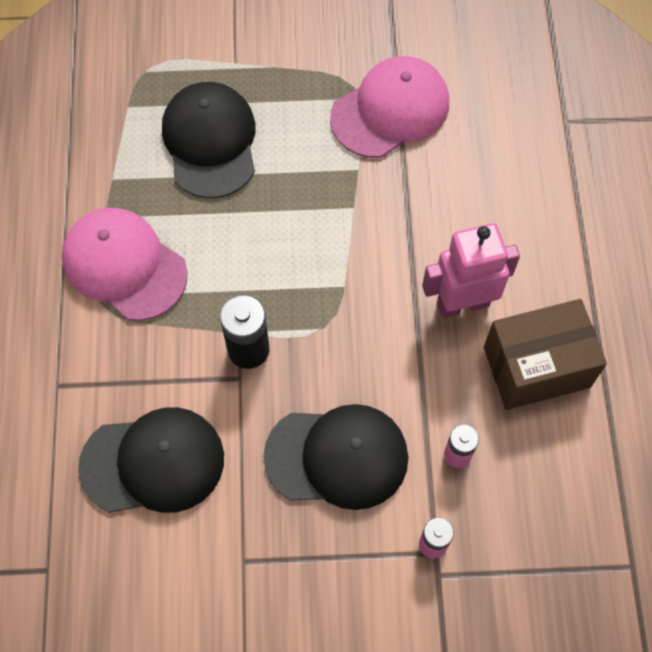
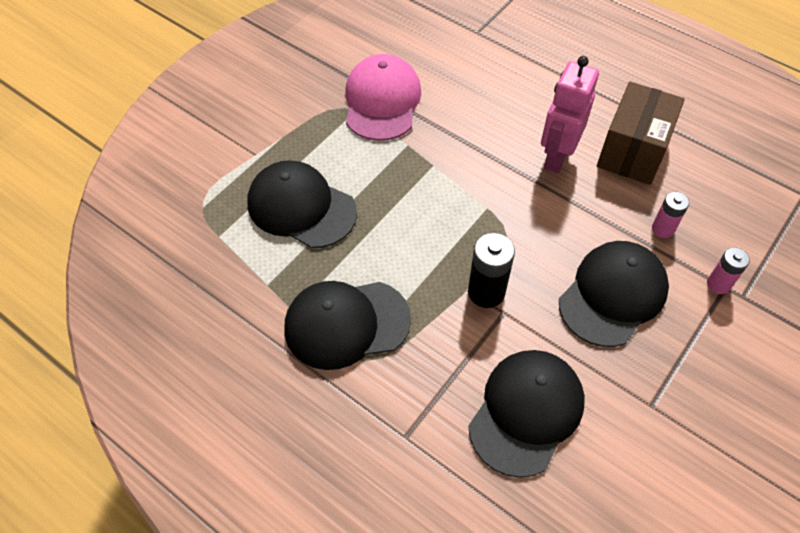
camera: 50 degrees left, 10 degrees down
(124, 265) = (346, 324): pink cap -> black cap

